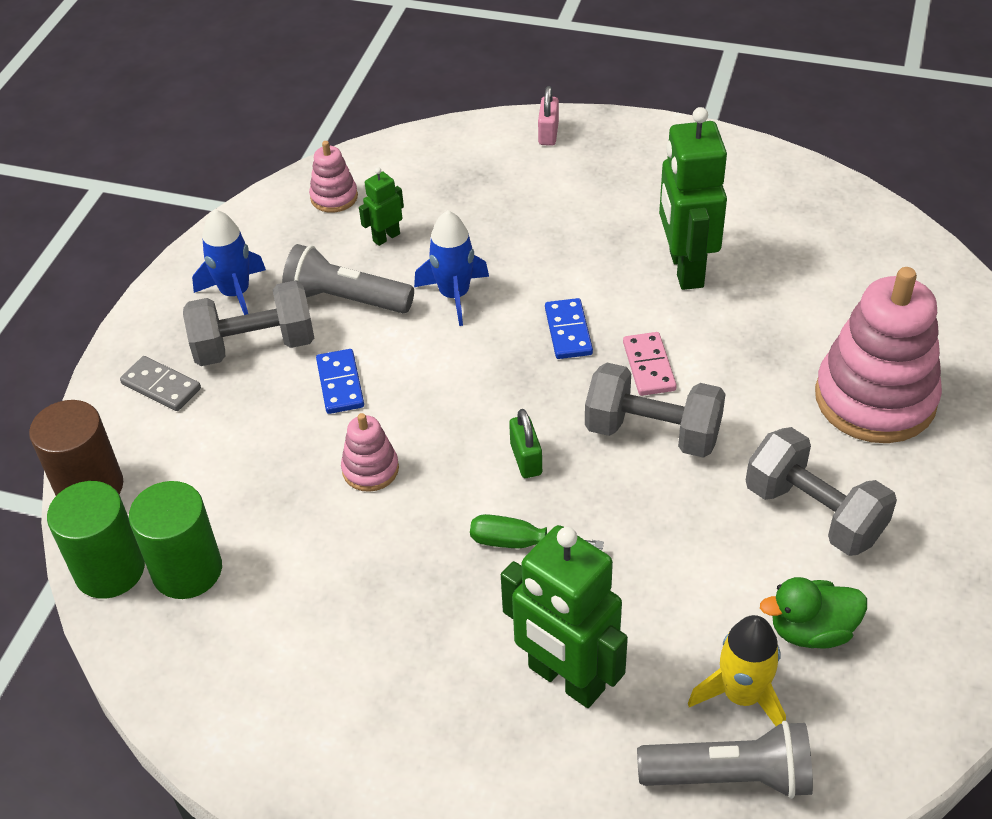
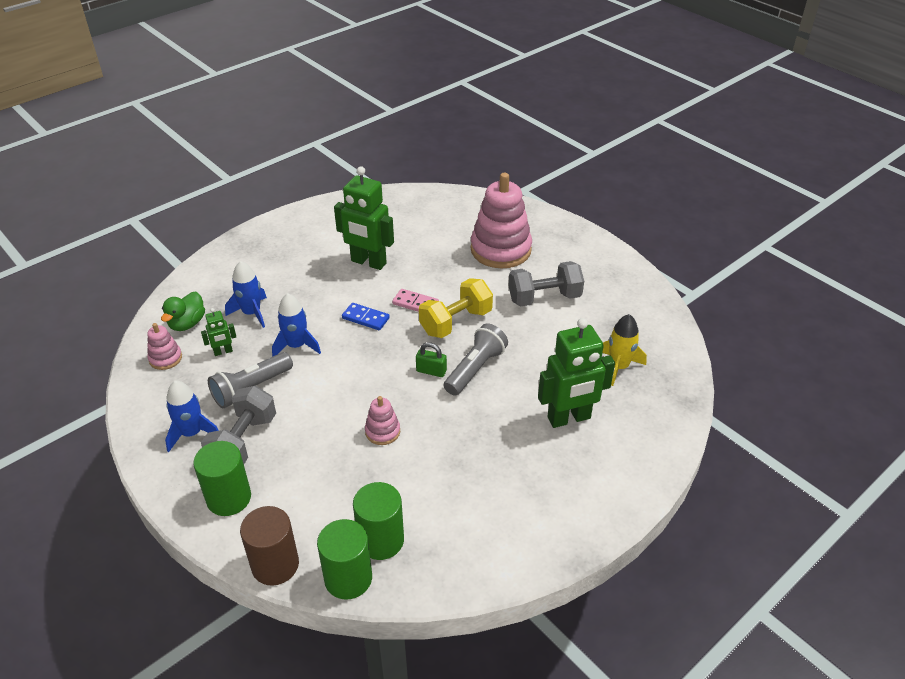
camera: 60 degrees left, 5 degrees down
(161, 386) = (229, 498): grey domino -> green cylinder
(340, 384) = (311, 418): blue domino -> none
(386, 237) = (223, 352): green robot -> green robot turned 105 degrees counterclockwise
(475, 219) = (251, 313): none -> blue rocket
(519, 543) = (479, 397): green screwdriver -> none
(548, 134) = (222, 259): pink padlock -> none
(652, 433) = (456, 322): grey dumbbell -> yellow dumbbell
(730, 776) = (655, 390): grey flashlight -> grey flashlight (475, 369)
(811, 630) = (602, 330): green duck -> green duck (187, 323)

